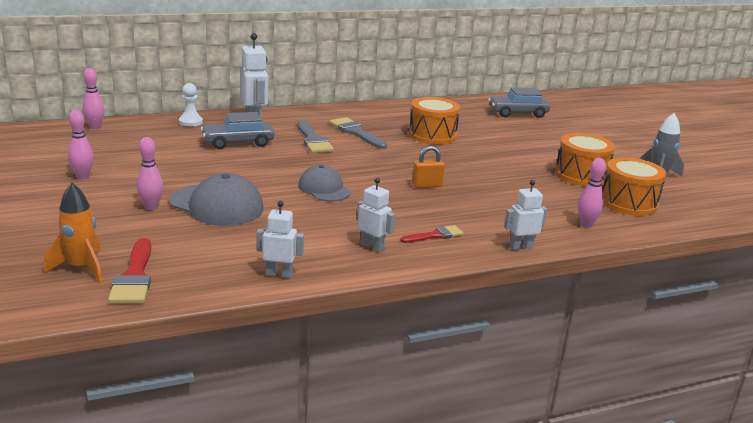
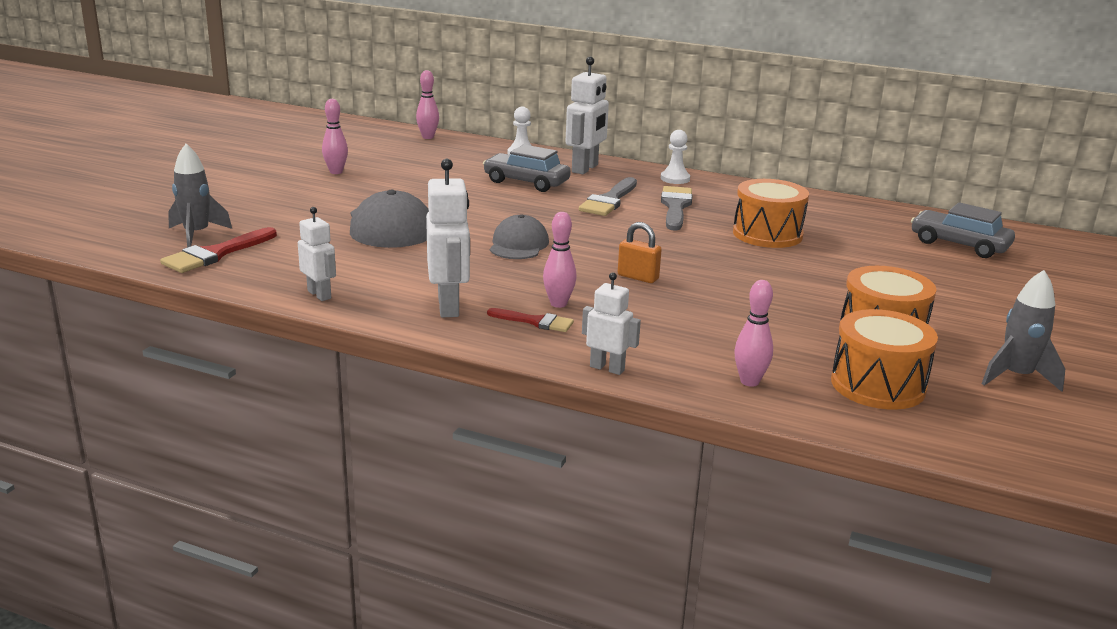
camera: 45 degrees right, 0 degrees up
(81, 268) = (197, 234): orange rocket -> grey rocket
(151, 207) = (336, 210): pink bowling pin -> pink bowling pin (558, 304)
(319, 113) = (675, 179): none -> white pawn
(372, 247) = (449, 306): white robot -> white robot, size x1.62

